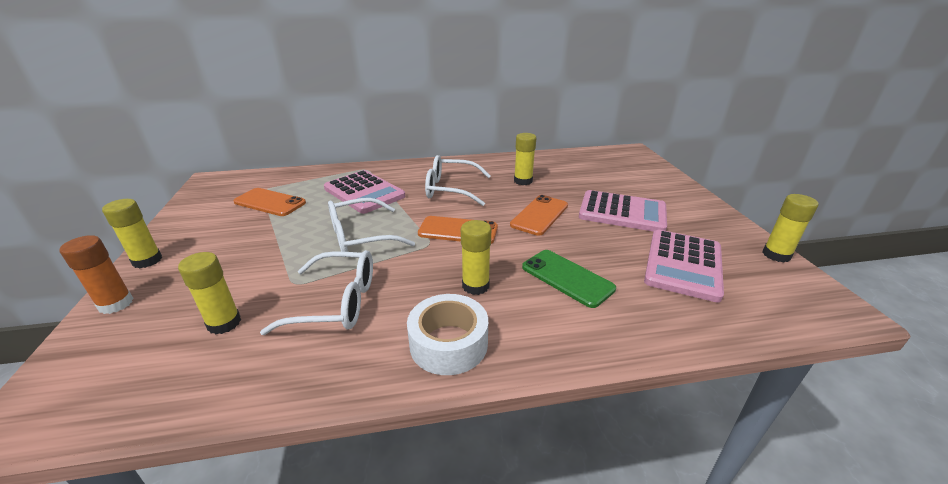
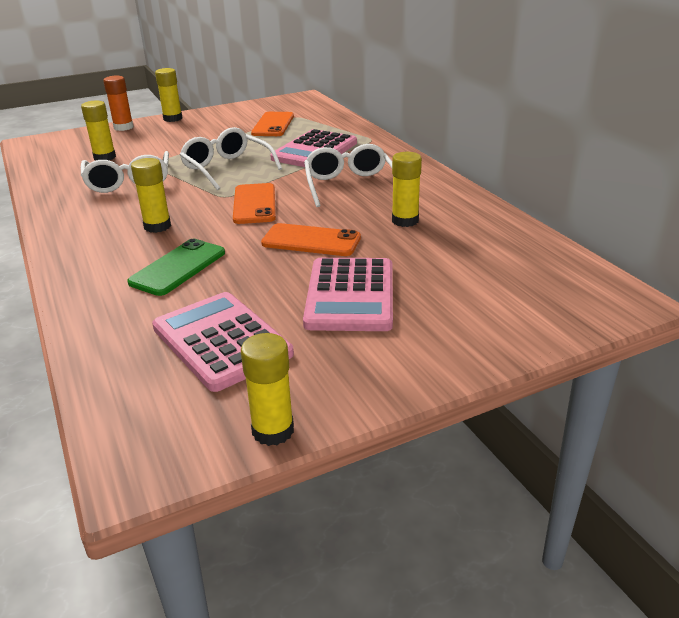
camera: 75 degrees right, 0 degrees up
(448, 343) = (80, 228): white tape -> none
(683, 265) = (221, 341): pink calculator -> pink calculator turned 45 degrees clockwise

